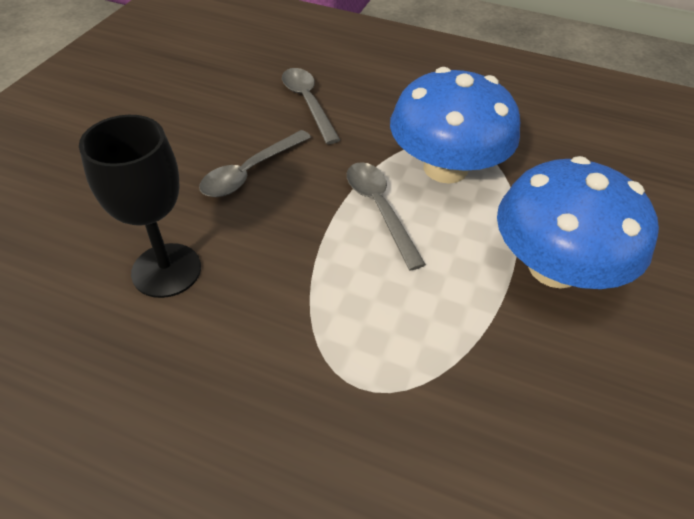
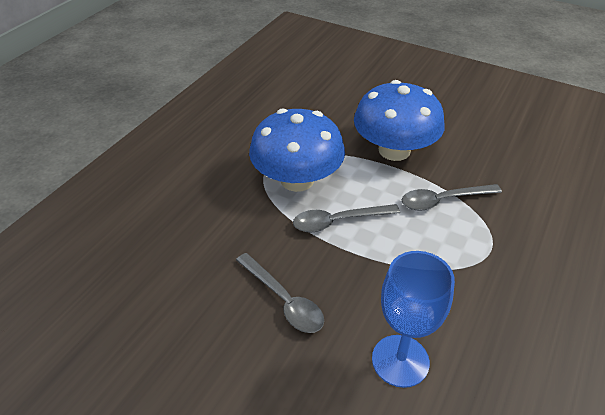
camera: 80 degrees left, 5 degrees down
(166, 270) = (400, 360): black goblet -> blue goblet
(308, 103) = (191, 253): grey spoon -> grey spoon (443, 200)

